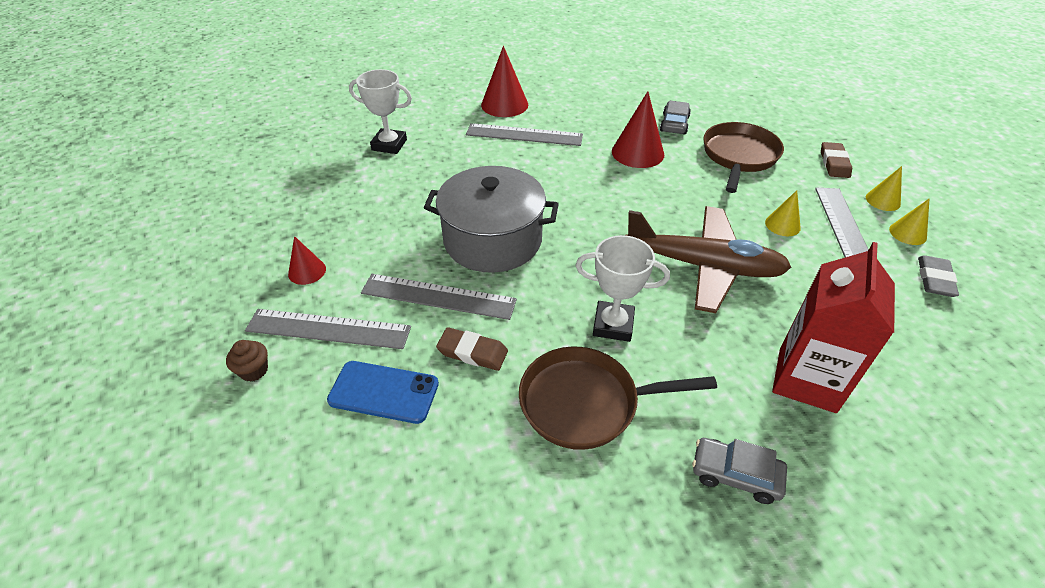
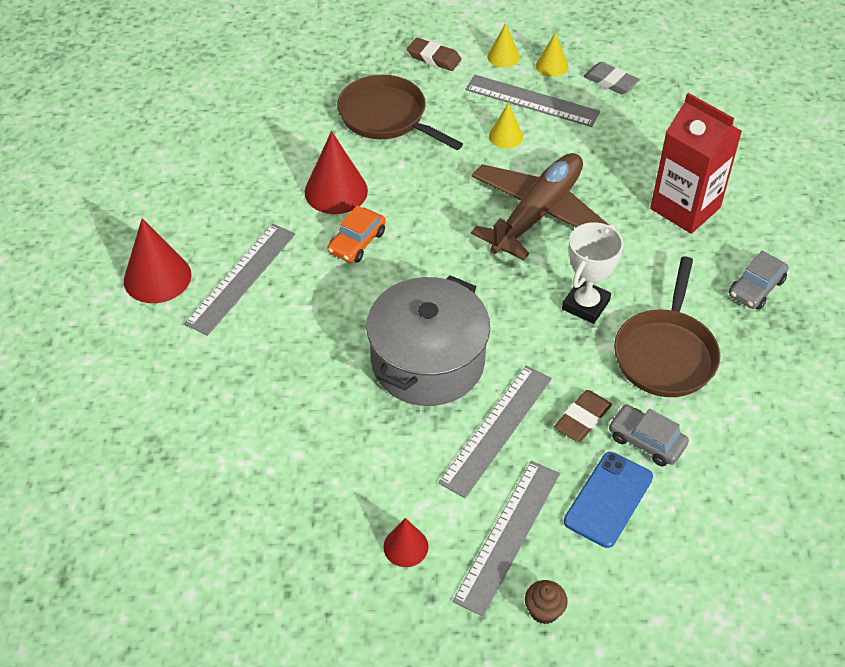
camera: 70 degrees left, 5 degrees up
(389, 145) = (182, 422): white trophy -> none
(593, 175) = (357, 242): none -> orange car
(674, 124) = (298, 140): grey car -> grey car (646, 441)

